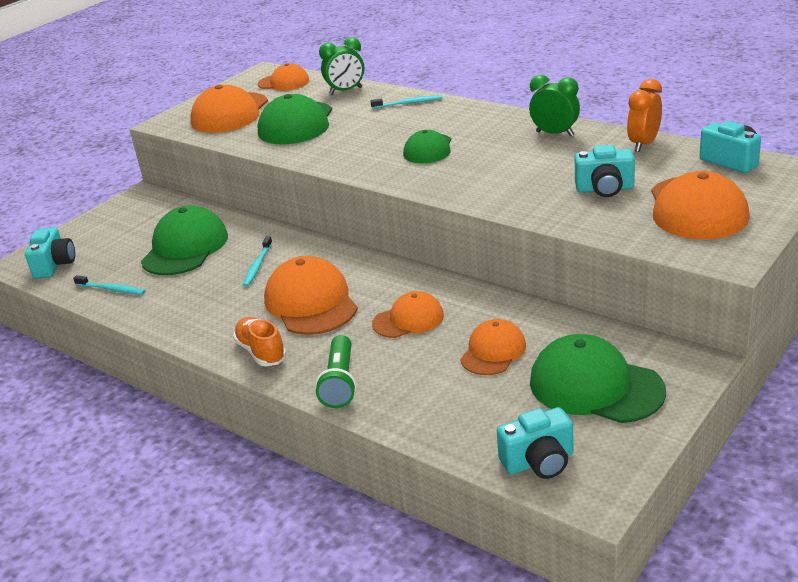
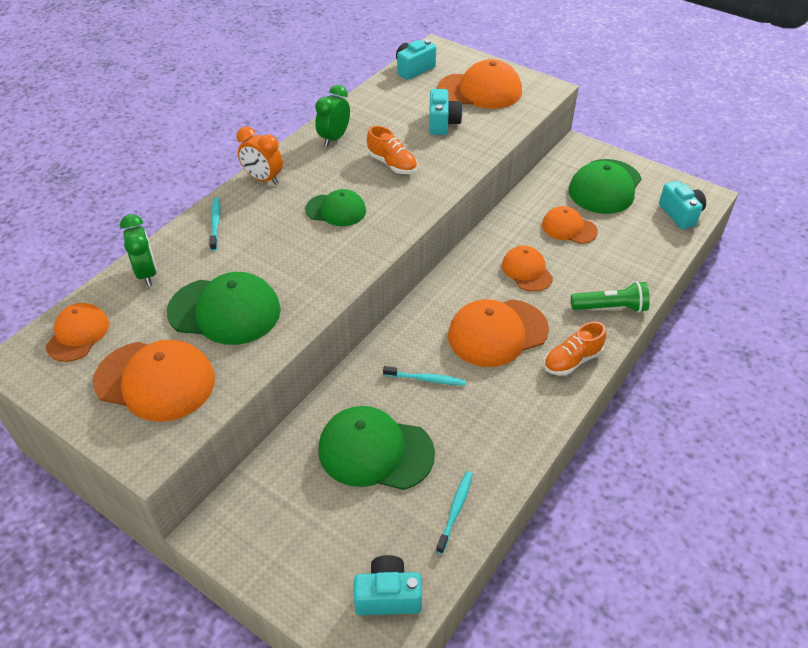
camera: 95 degrees left, 15 degrees up
(511, 167) = (392, 164): none -> orange shoe
(643, 144) = (372, 100): orange clock -> orange clock (263, 179)

